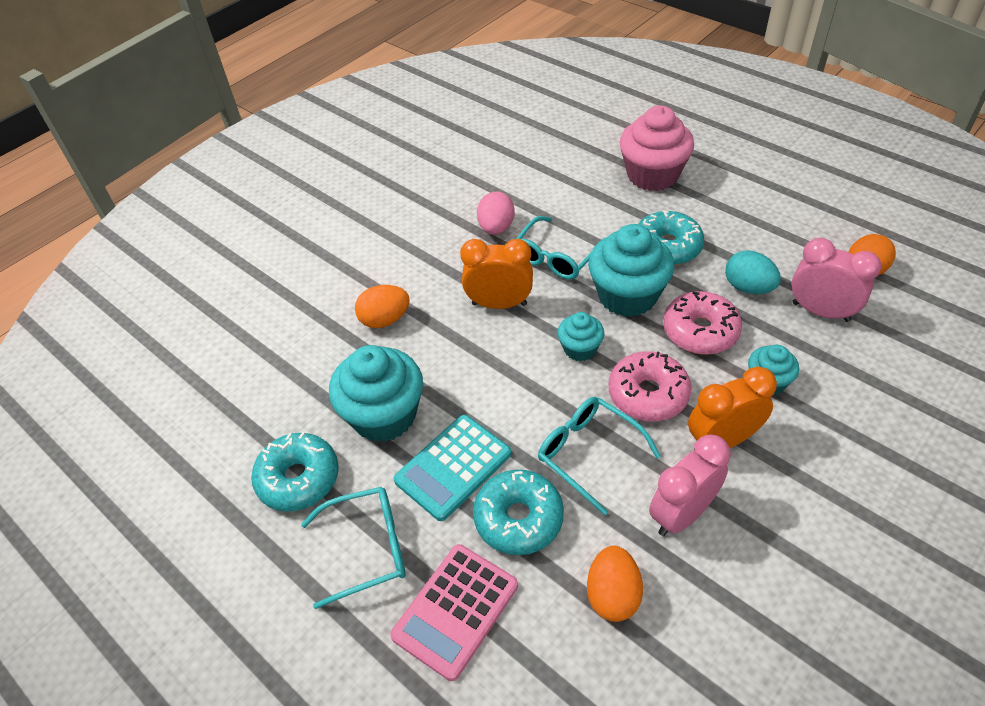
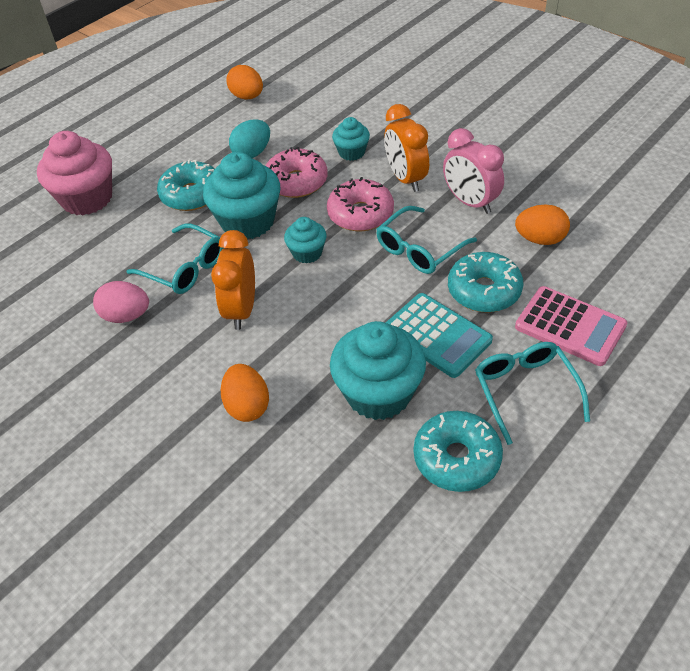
camera: 90 degrees left, 0 degrees up
(820, 312) = (285, 121): pink clock -> none

